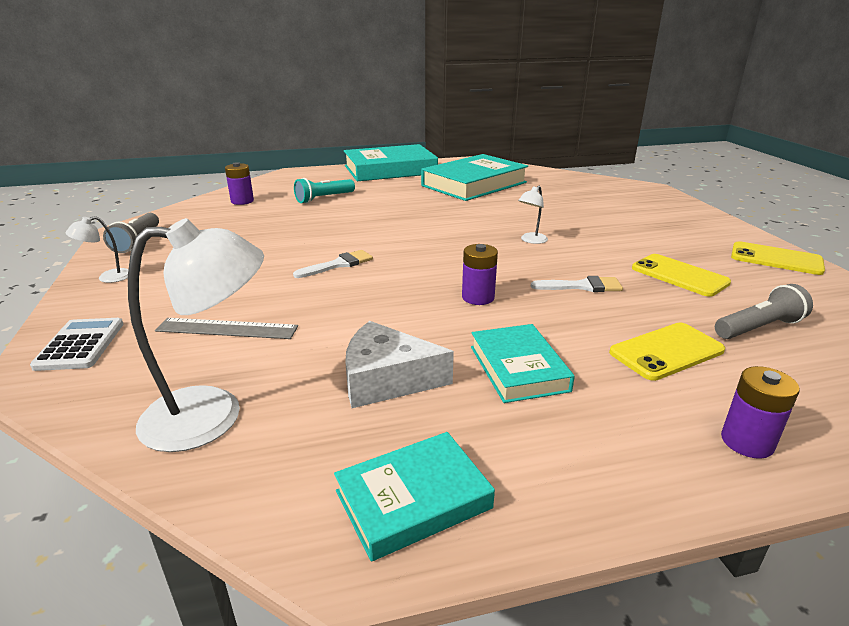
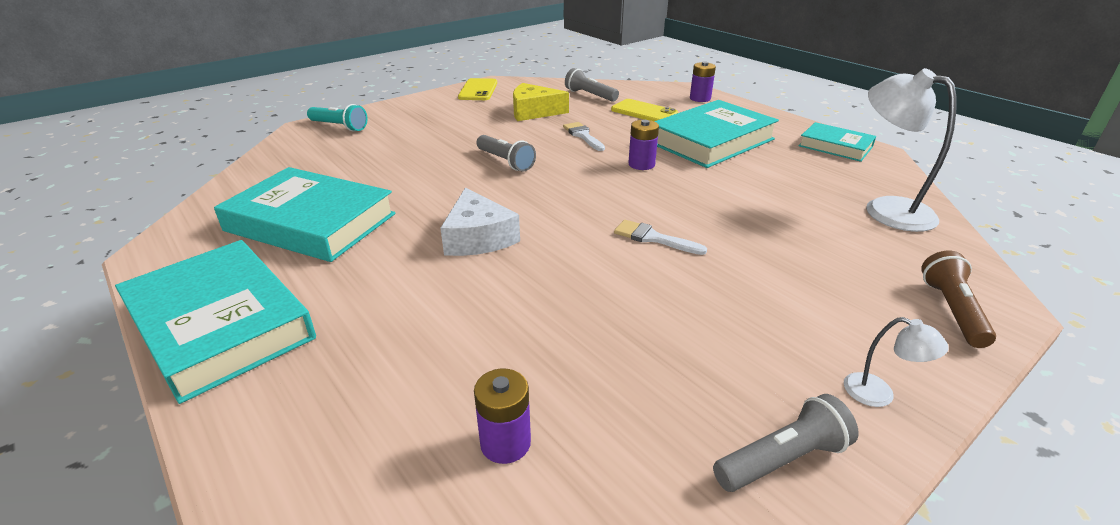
camera: 115 degrees left, 5 degrees up
(80, 345) = (952, 310): white calculator -> brown flashlight
(227, 329) = (821, 247): grey ruler -> none
(324, 198) = (438, 337): turquoise flashlight -> turquoise flashlight (339, 127)
(387, 379) = (775, 171): white cheese -> white cheese (478, 237)
(518, 368) = (711, 141): turquoise book -> turquoise book, size x1.78
(531, 240) = (505, 162): white lamp -> grey flashlight
(679, 275) = (533, 112): yellow phone -> yellow cheese

